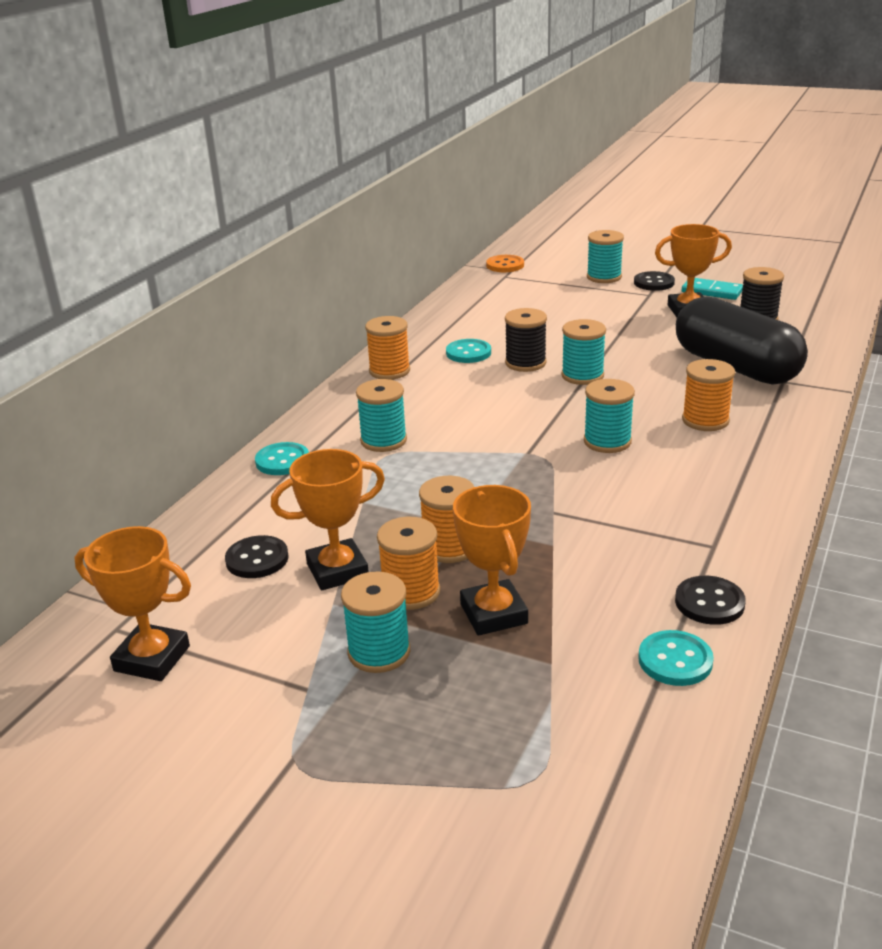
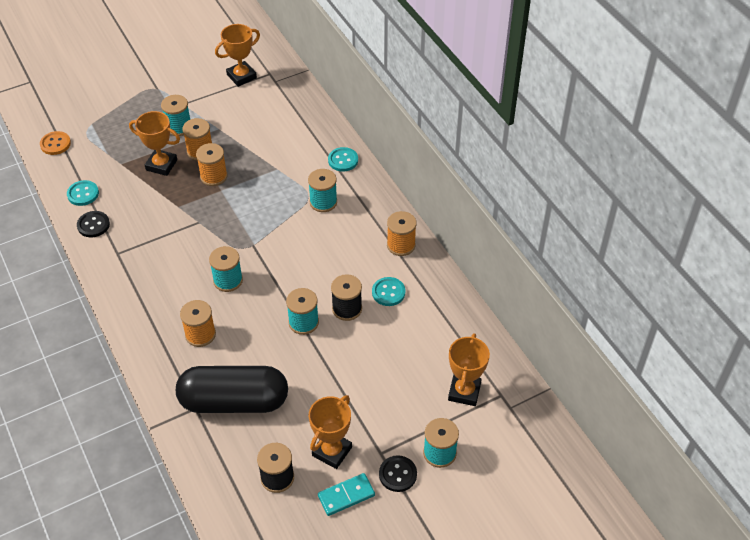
camera: 125 degrees right, 20 degrees up
(257, 559) = (271, 121): black button -> none
(337, 570) = (237, 139): orange trophy -> orange trophy (464, 392)
(505, 265) = (524, 410): orange button -> orange button (55, 144)

